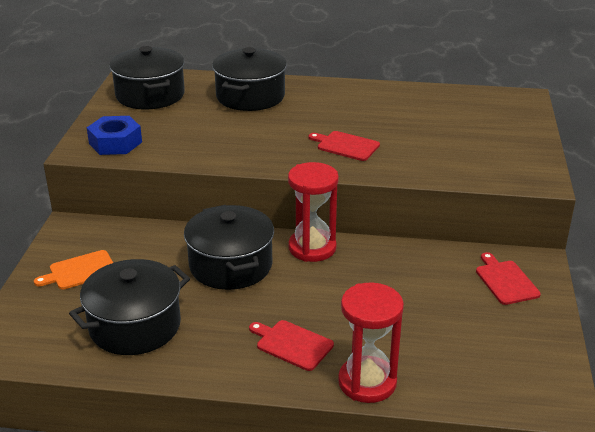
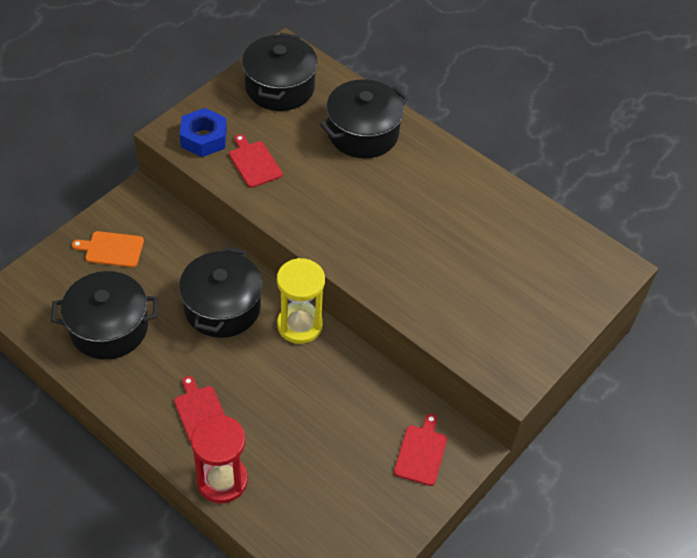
camera: 30 degrees right, 20 degrees up
(312, 248) = (299, 325): red hourglass -> yellow hourglass
(346, 146) = (386, 244): red cutting board -> red cutting board (254, 163)

